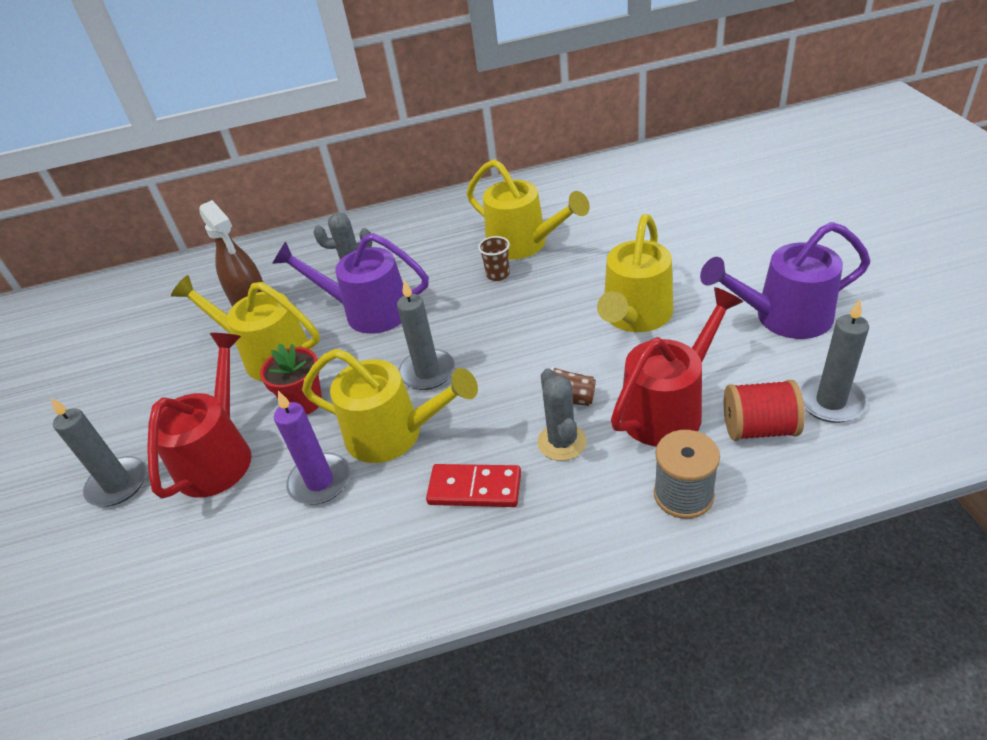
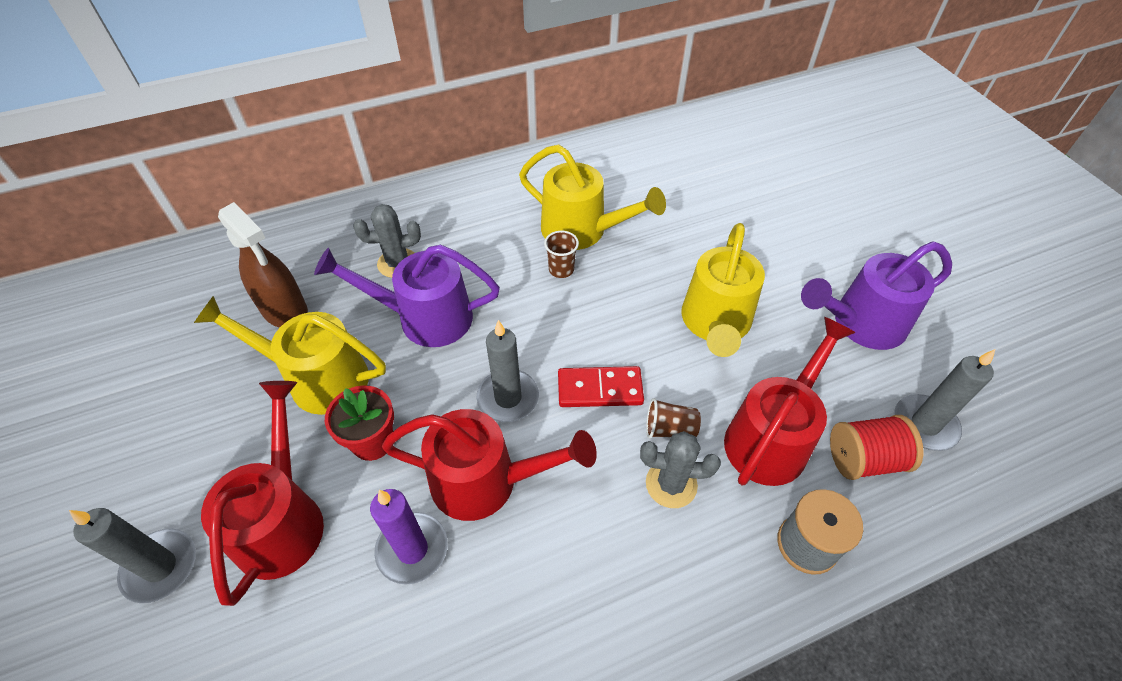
camera: 15 degrees left, 10 degrees up
(395, 434) = (487, 481): yellow watering can -> red watering can
(474, 488) = (590, 549): red domino -> red domino (600, 389)
(562, 442) = (671, 484): grey cactus -> grey cactus turned 60 degrees counterclockwise

